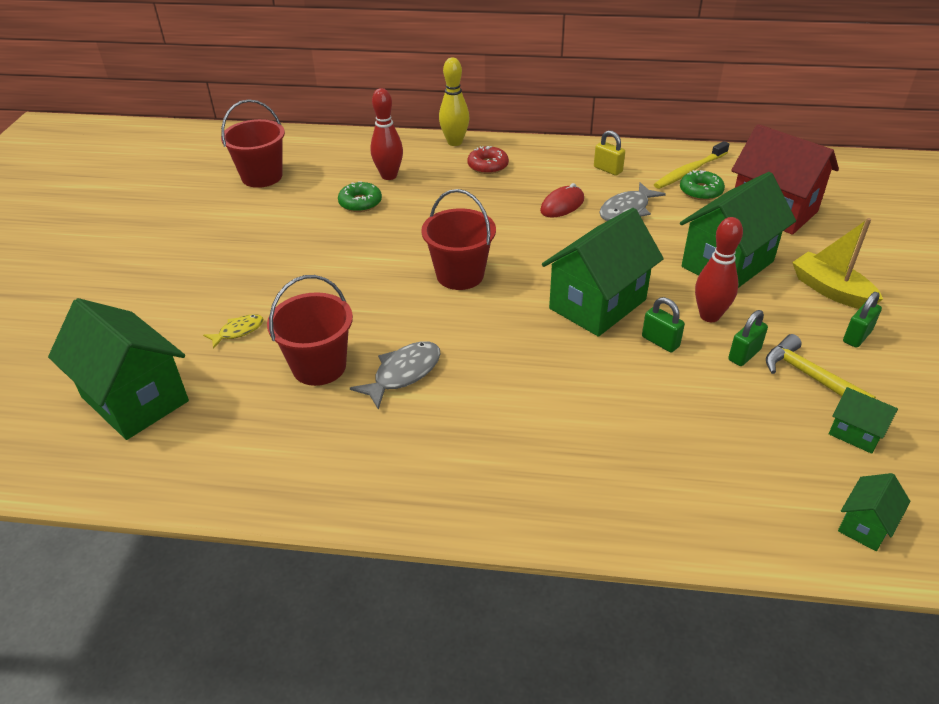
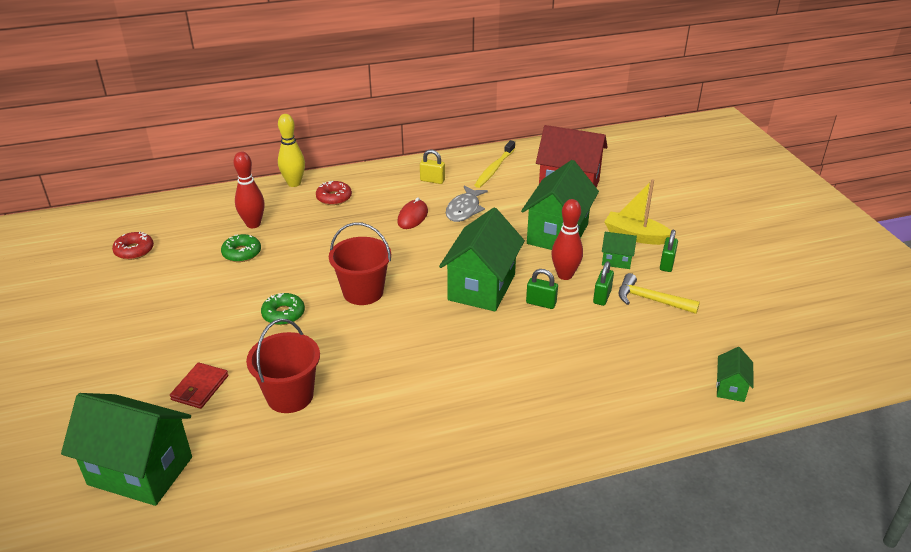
camera: 25 degrees left, 5 degrees down
(238, 331) = (200, 388): yellow fish -> red wallet
(262, 177) = (134, 250): red bucket -> red donut
(403, 373) = (363, 381): grey fish -> none
(700, 191) = (510, 183): green donut -> green donut (283, 314)
(855, 433) = (697, 330): green house -> green house (616, 261)

